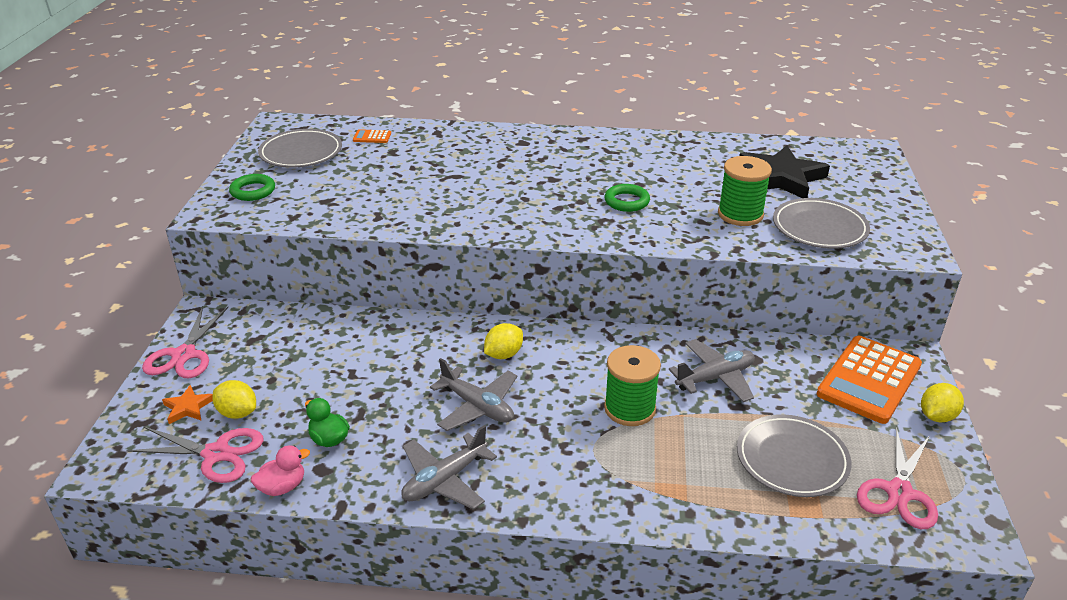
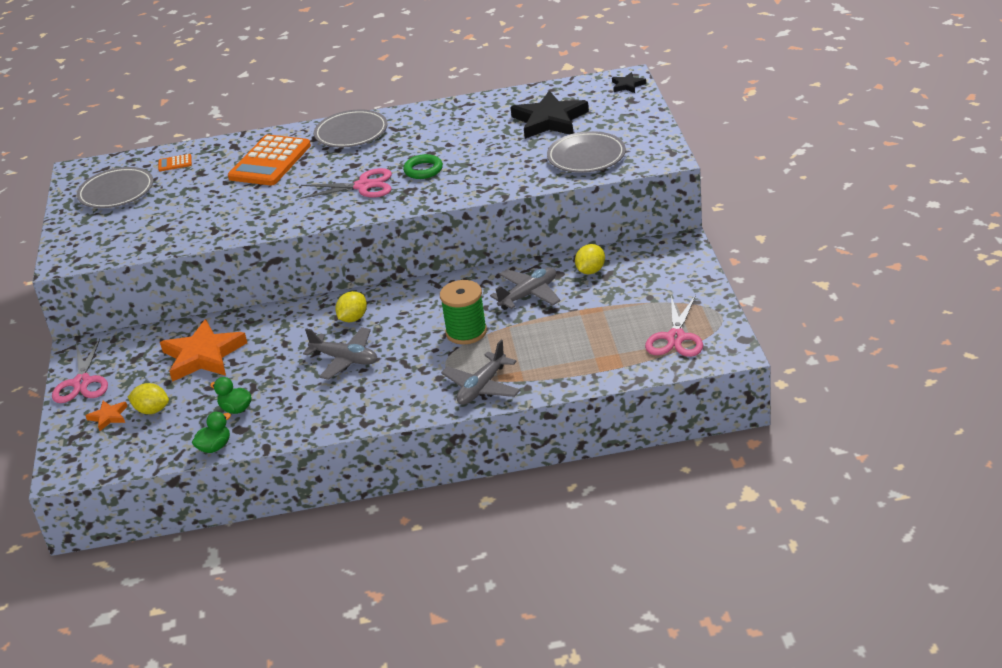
camera: 10 degrees left, 0 degrees up
(216, 454) = (150, 440): pink scissors -> pink scissors (363, 186)
(253, 191) = (91, 234): green ring -> none
(282, 487) = (215, 447): pink duck -> green duck
(324, 357) = (203, 356): none -> orange star
(444, 480) = (338, 412): grey plane -> grey plane (482, 387)
(740, 214) = (520, 160): green spool -> none
(792, 460) = (596, 336): grey plate -> grey plate (351, 133)
(869, 380) = (648, 268): orange calculator -> orange calculator (270, 161)
(875, 158) = (627, 85): none -> black star
(937, 416) = (701, 281): yellow lemon -> yellow lemon (590, 271)

